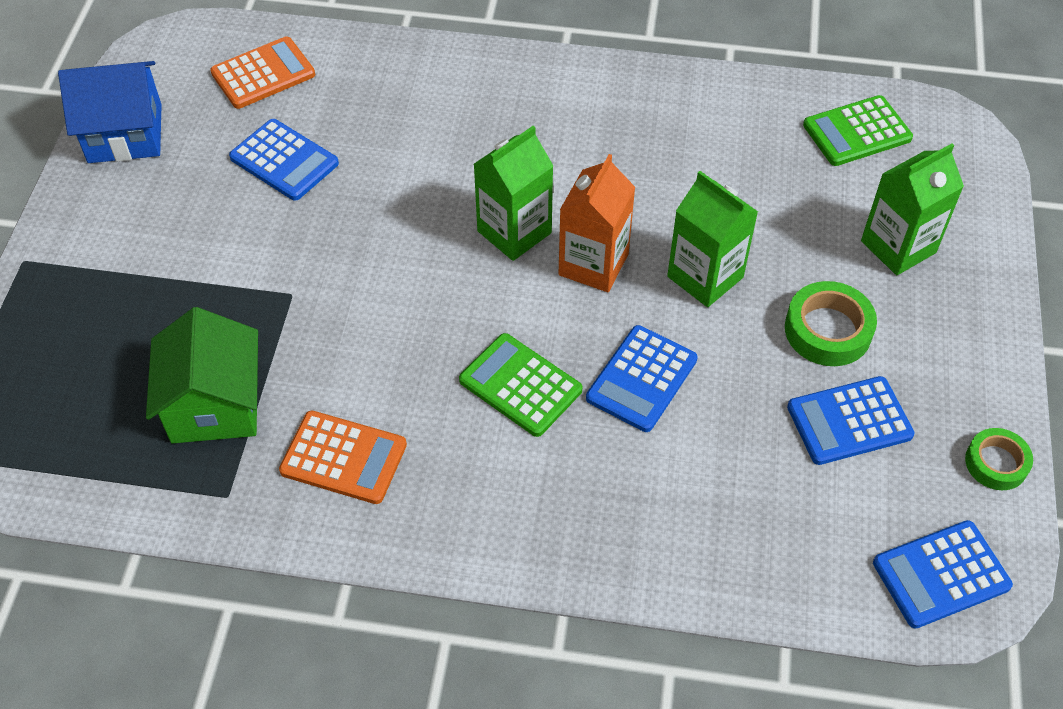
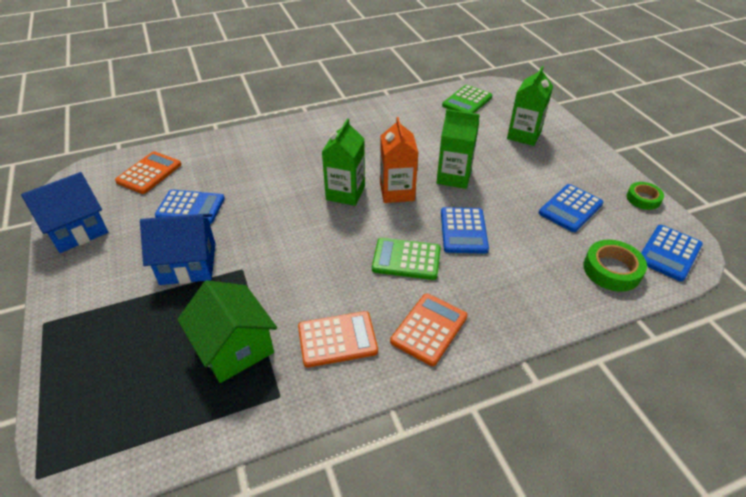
camera: 30 degrees left, 10 degrees down
(230, 253) = (188, 263): none -> blue house
(471, 505) = (429, 329): none -> orange calculator
(828, 330) = (526, 177): green tape -> green tape (612, 270)

